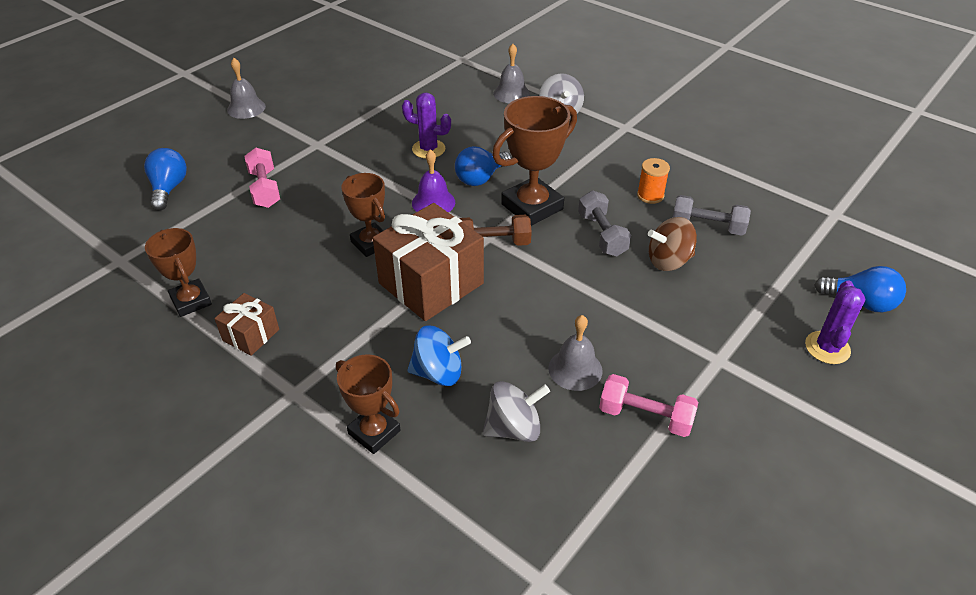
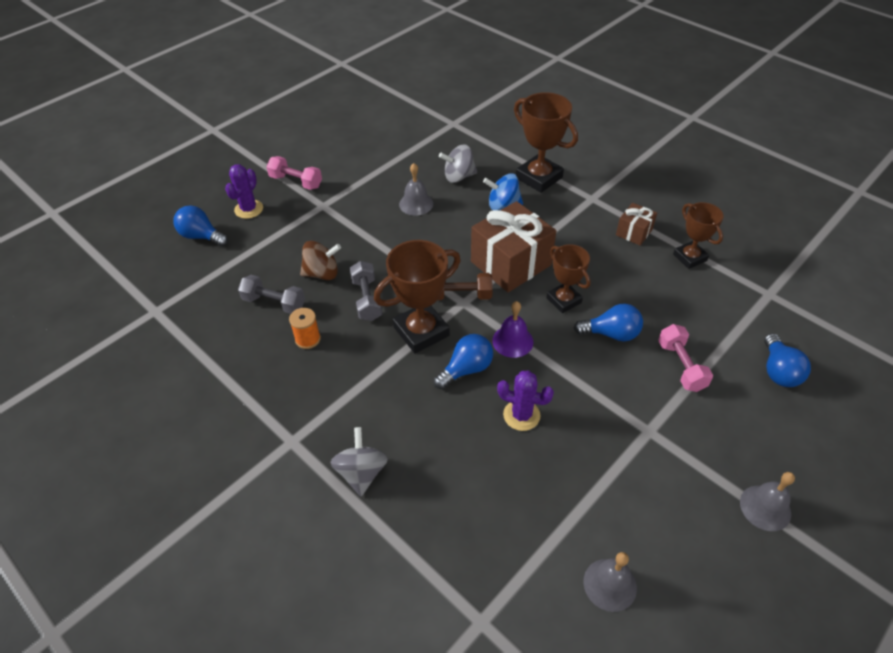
camera: 175 degrees left, 5 degrees up
(326, 213) = (611, 334): none -> blue light bulb
(374, 432) = (539, 178): brown trophy -> brown trophy, size x1.57
(511, 93) = (416, 520): grey bell -> grey bell (610, 584)
(645, 417) = (382, 179): pink dumbbell -> pink dumbbell (296, 182)

